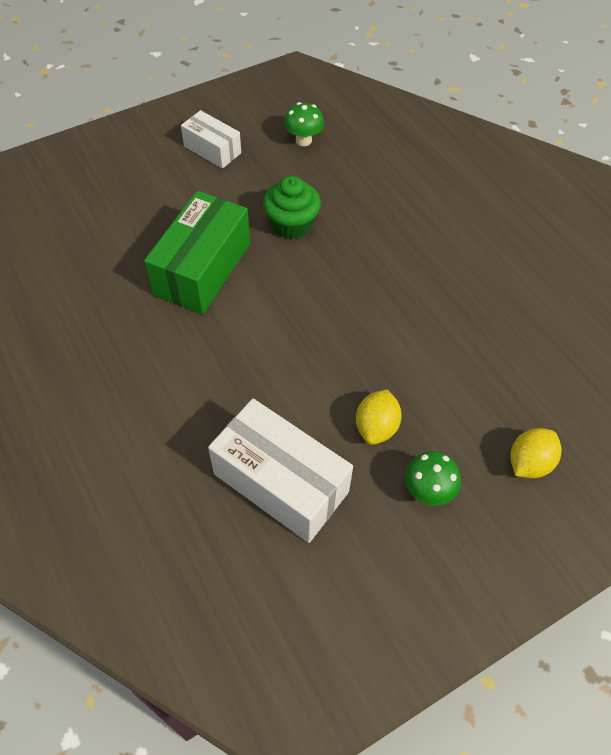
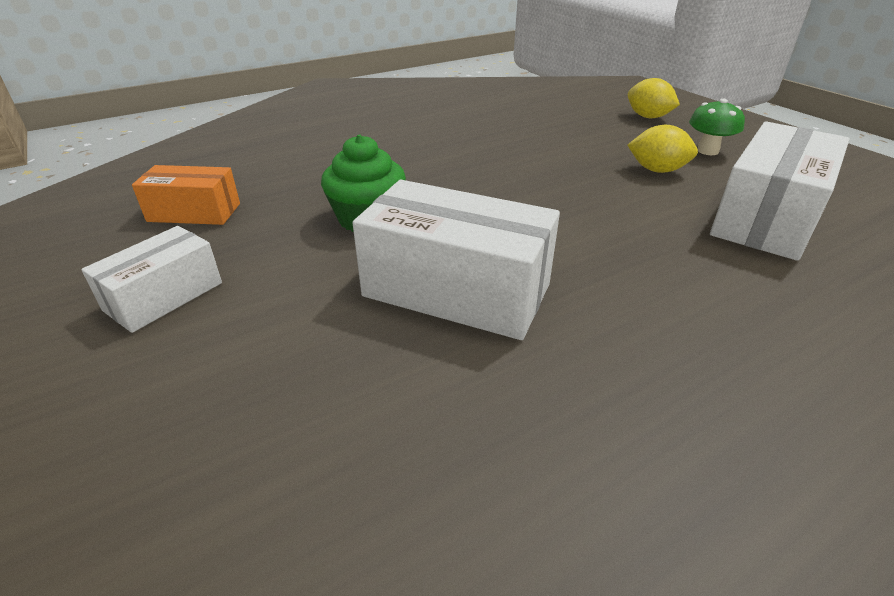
camera: 90 degrees left, 20 degrees down
(202, 269) = (456, 290): green box -> white box
(303, 140) = (194, 212): green mushroom -> orange box

